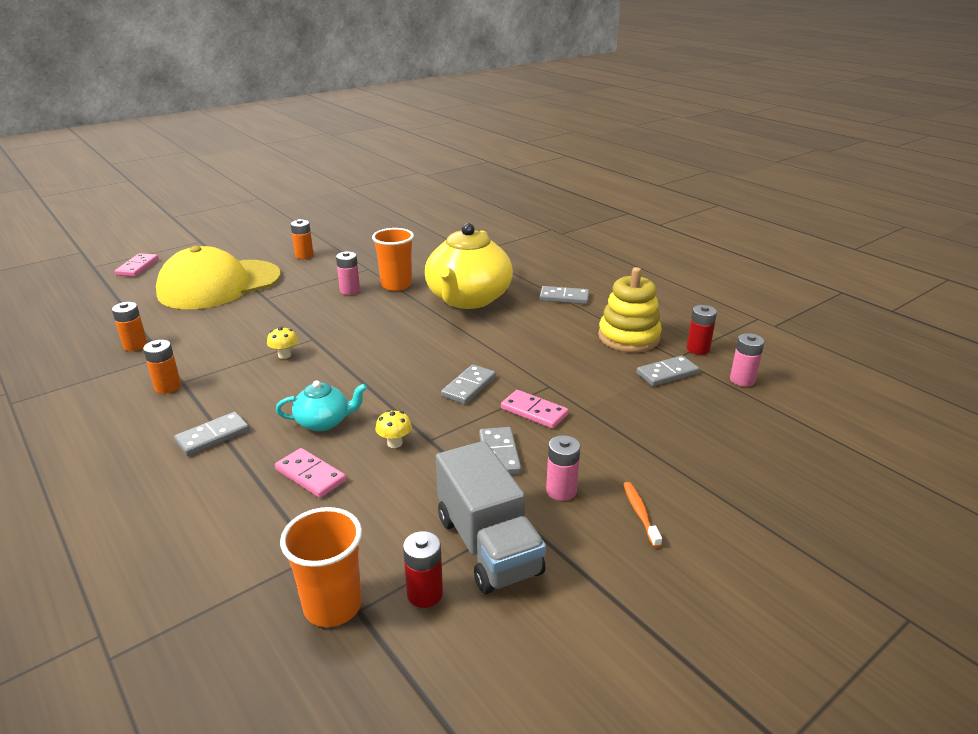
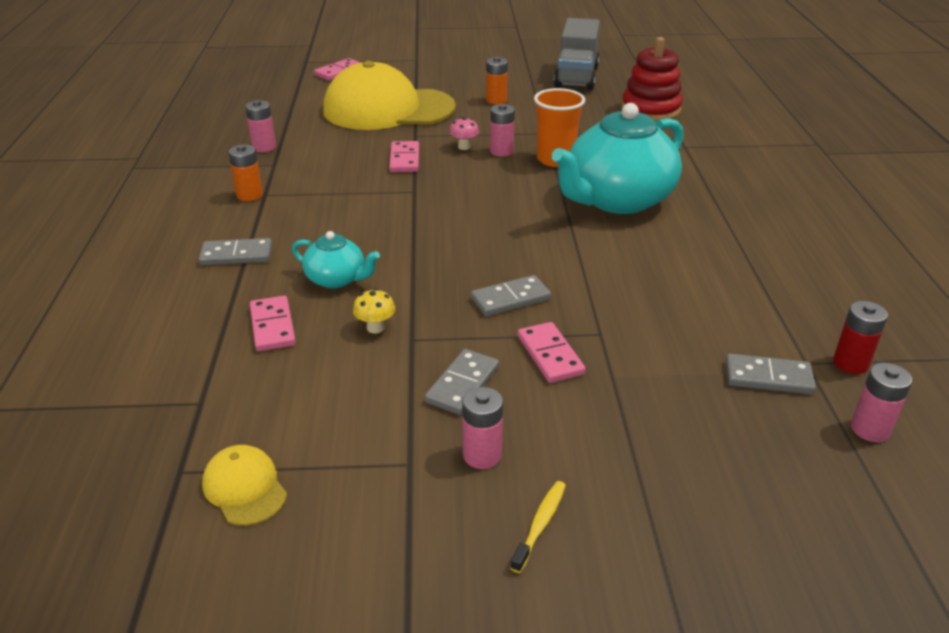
camera: 35 degrees right, 5 degrees up
(135, 345) = (264, 147): orange battery -> pink battery
(278, 318) = (404, 159): none -> pink domino
(284, 355) = (371, 199): yellow mushroom -> none
(317, 295) = (464, 147): none -> pink mushroom
(332, 606) = (165, 456): orange cup -> none
(425, 594) = (245, 488): red battery -> yellow cap
(426, 234) = (650, 109): none -> red stacking toy
(468, 299) = (617, 200): yellow teapot -> turquoise teapot
(488, 545) = (348, 473): grey truck -> grey truck (576, 77)
(564, 297) = (737, 235): grey domino -> none
(628, 337) = (768, 313): yellow stacking toy -> none
(640, 513) = (540, 524): orange toothbrush -> yellow toothbrush

